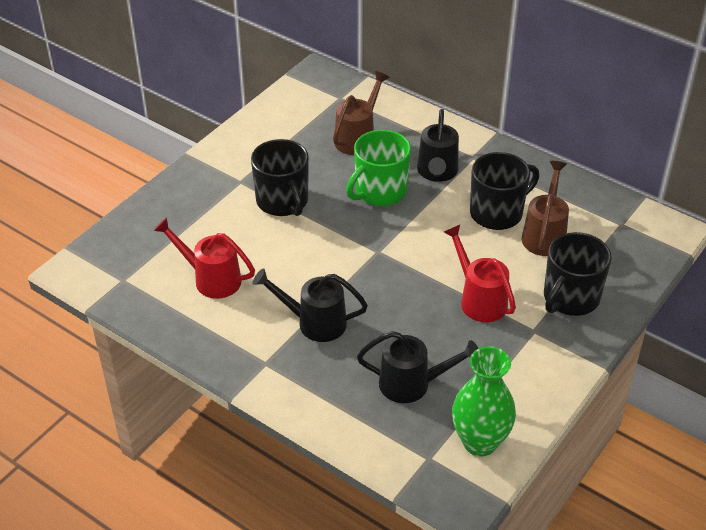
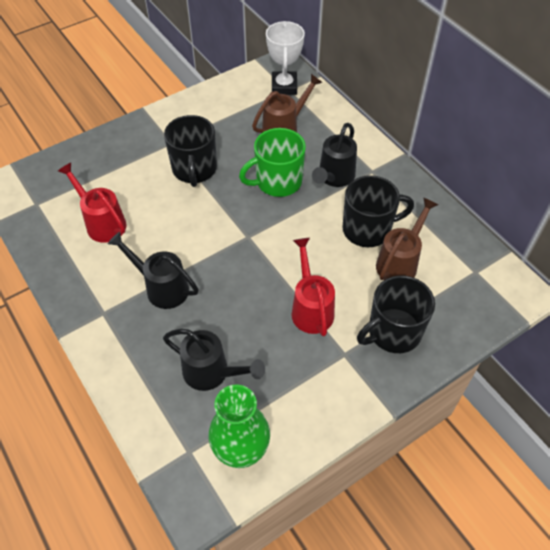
camera: 20 degrees right, 10 degrees up
(334, 95) = (284, 86): none -> white trophy

